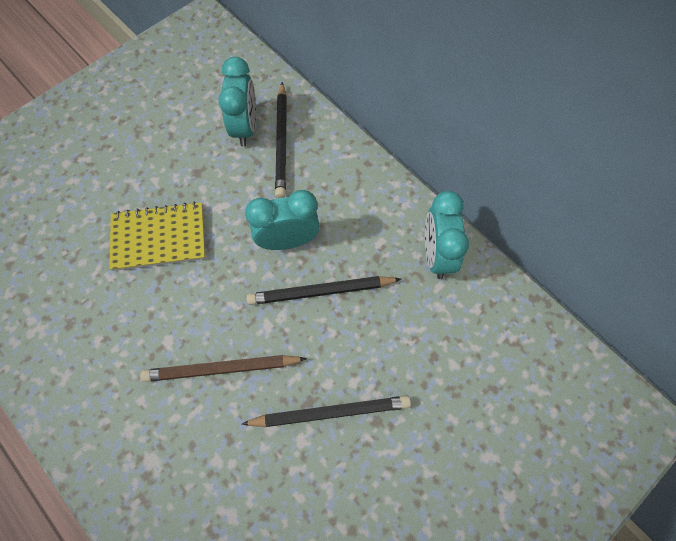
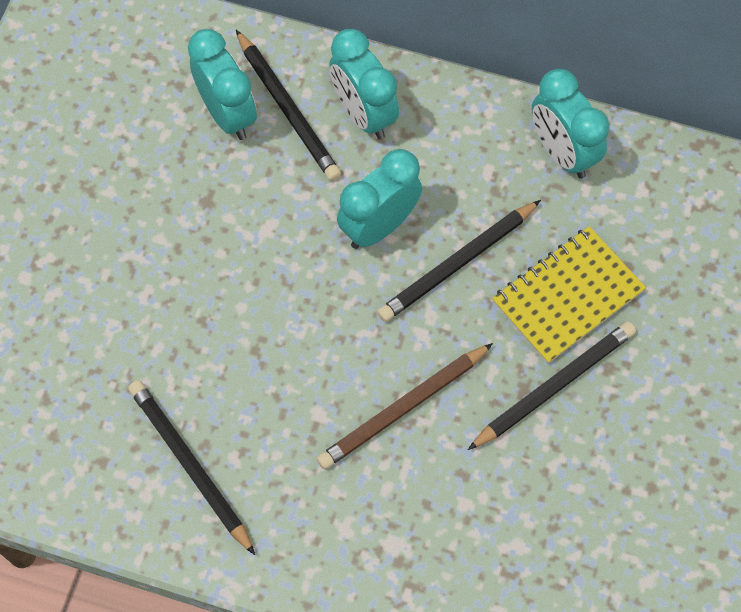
camera: 30 degrees left, 0 degrees up
(68, 329) = (190, 465): none -> black pencil
(159, 237) = (219, 304): yellow notebook -> yellow notebook (567, 296)
(325, 167) = (364, 113): none -> turquoise clock

